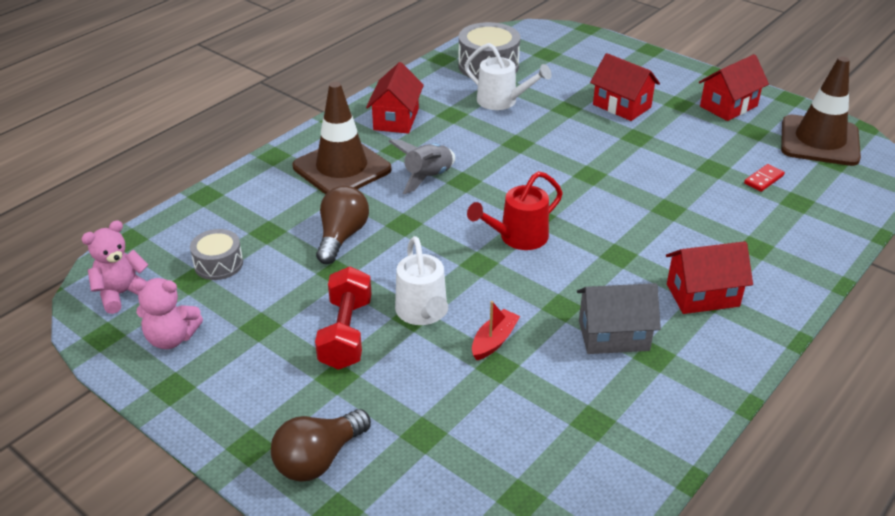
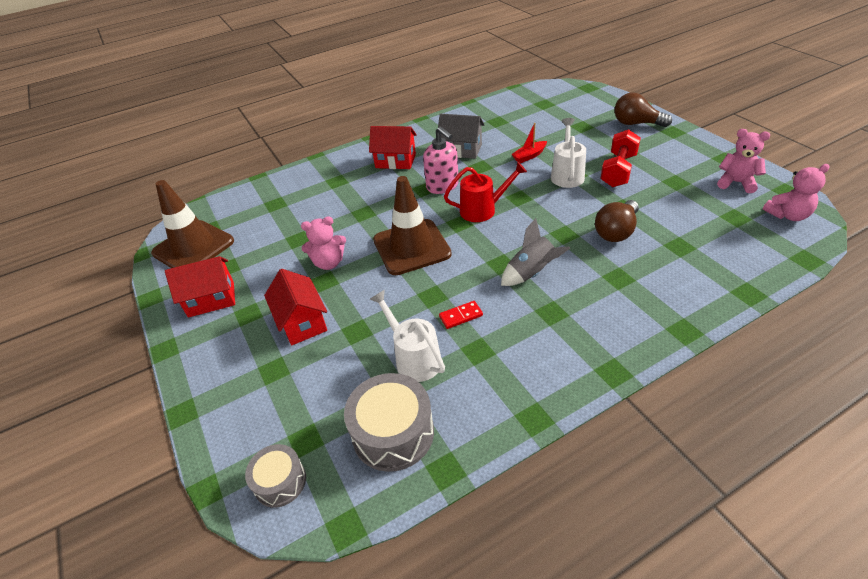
camera: 155 degrees left, 5 degrees up
(218, 264) = (716, 226): grey drum -> grey drum (280, 481)
(319, 459) = (636, 123): brown light bulb -> brown light bulb turned 135 degrees counterclockwise
(342, 168) = (611, 299): brown traffic cone -> brown traffic cone (411, 247)
(396, 119) = (542, 356): red house -> none
(595, 264) = (442, 186): none -> pink soap dispenser
(650, 152) = (329, 263): none -> pink teddy bear
(763, 179) = (275, 223): red domino -> red domino (461, 316)

